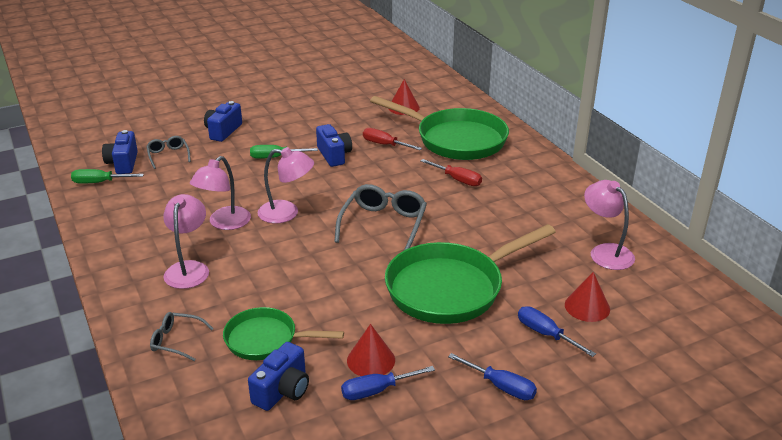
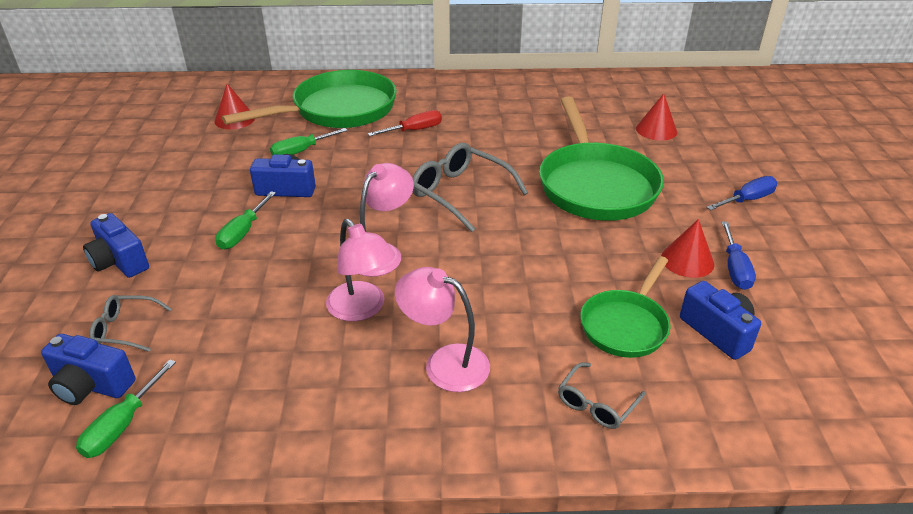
camera: 65 degrees left, 5 degrees up
(385, 145) = (301, 151): red screwdriver -> green screwdriver
(546, 334) = (685, 158): blue screwdriver -> none
(605, 252) = (586, 99): pink lamp -> none

